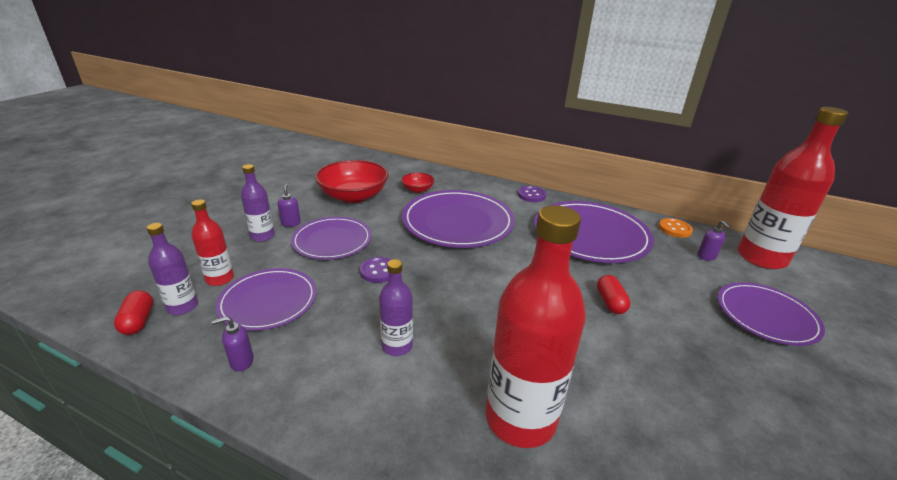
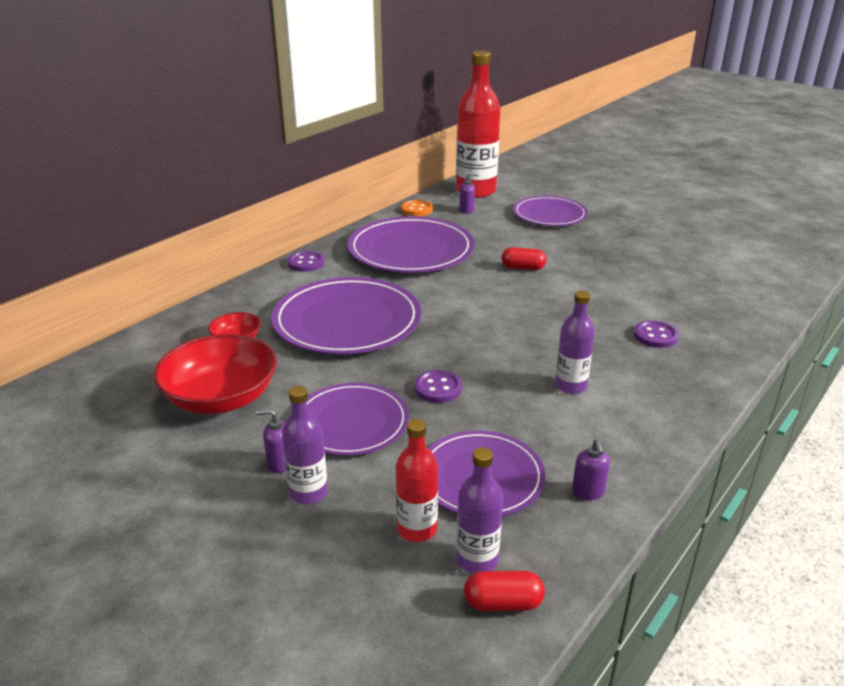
camera: 75 degrees left, 0 degrees up
(520, 419) = (655, 336): red bottle -> purple button

